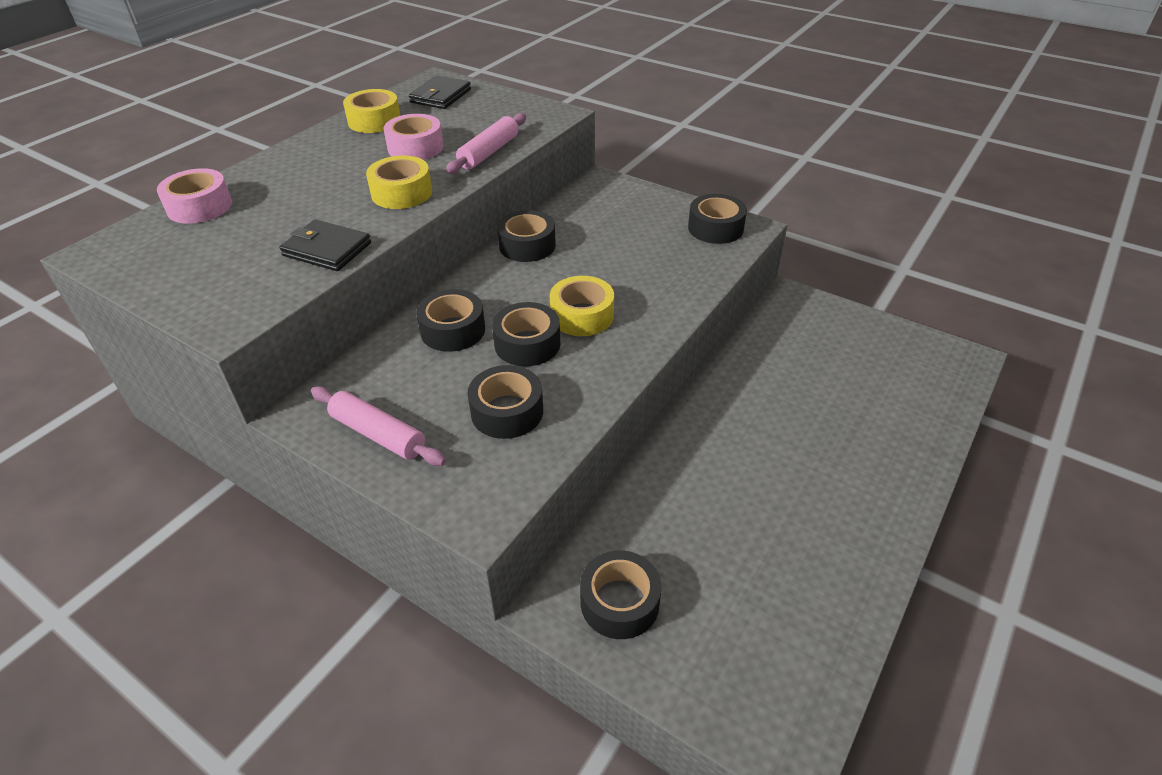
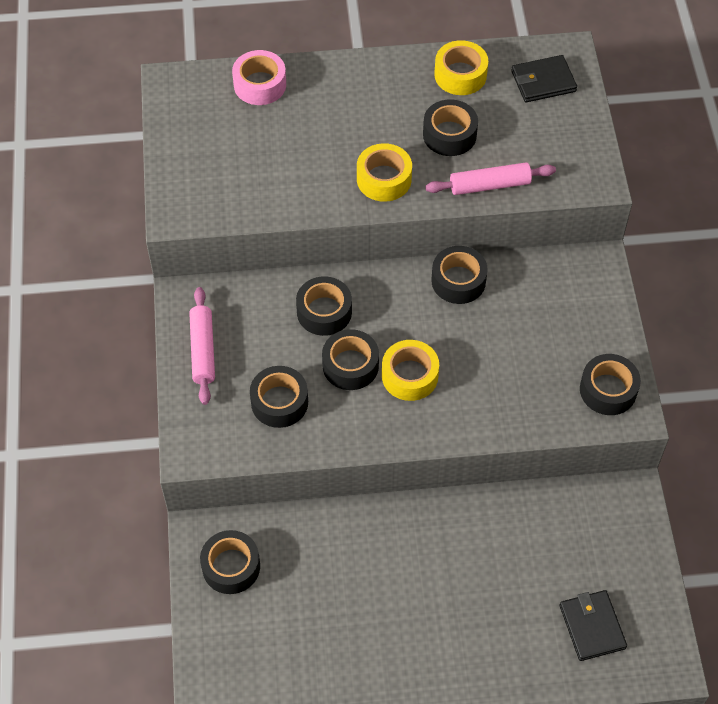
camera: 50 degrees right, 15 degrees up
(327, 249) = (284, 196): black wallet -> black wallet (592, 627)
(415, 148) = (449, 135): pink tape -> black tape

